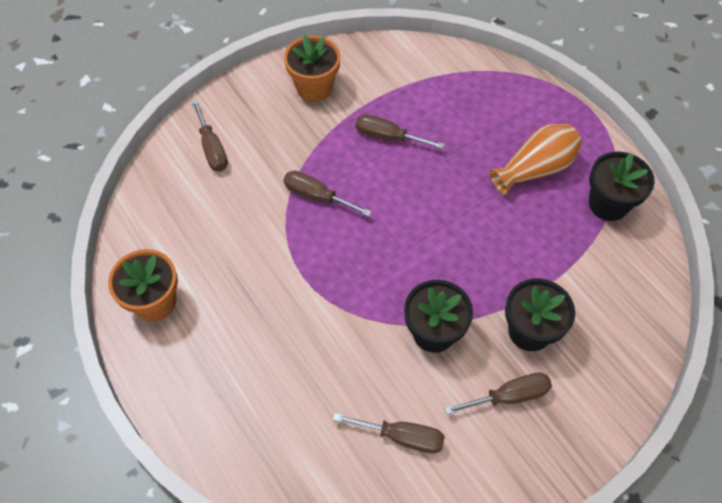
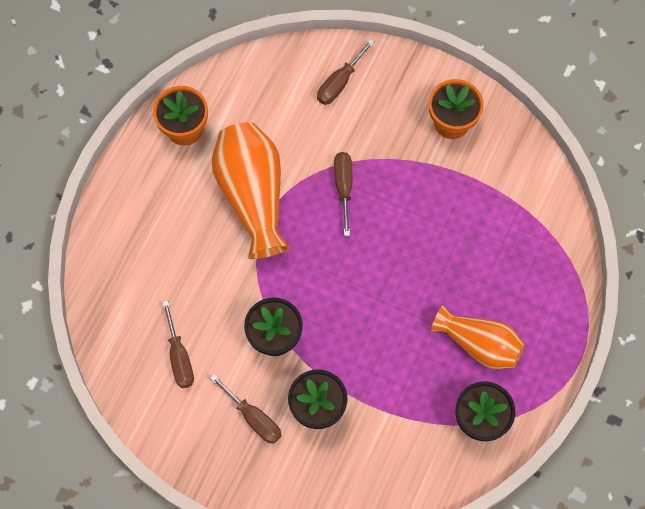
camera: 60 degrees right, 10 degrees up
(271, 276) = (252, 196): none -> orange vase
(388, 137) = (437, 209): brown screwdriver -> none

